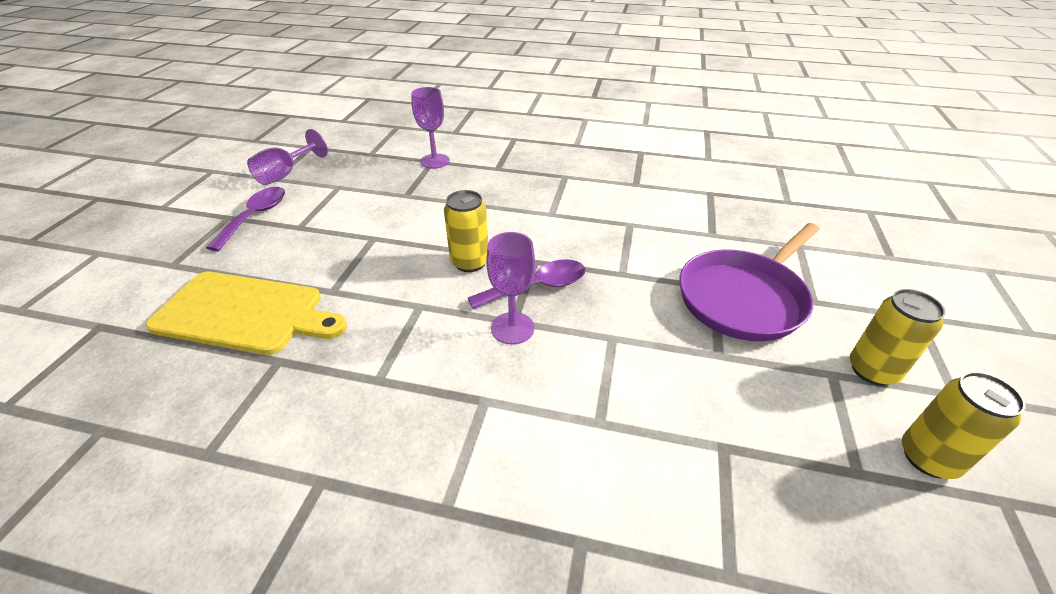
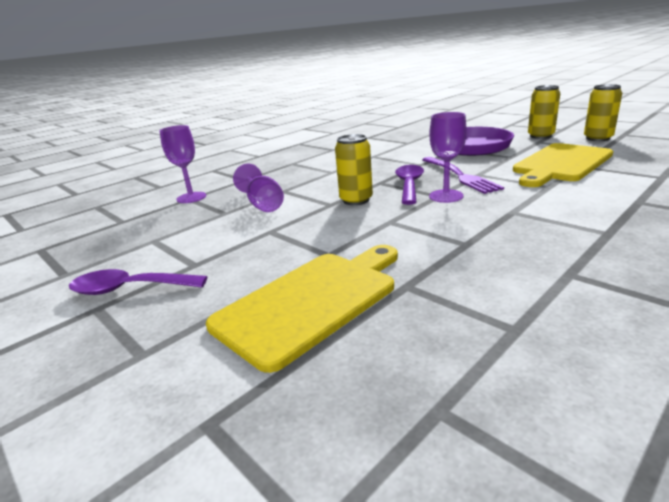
camera: 55 degrees left, 15 degrees down
(255, 217) = (129, 289): purple spoon -> purple spoon turned 45 degrees counterclockwise
(285, 174) = (70, 267): purple goblet -> purple goblet (263, 204)
(595, 321) = (460, 175): none -> purple fork
(717, 422) = (560, 164): none -> yellow cutting board

